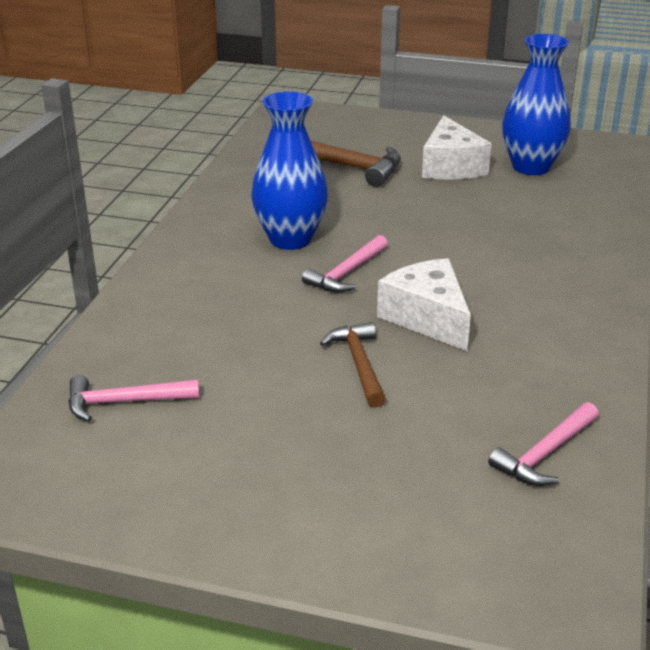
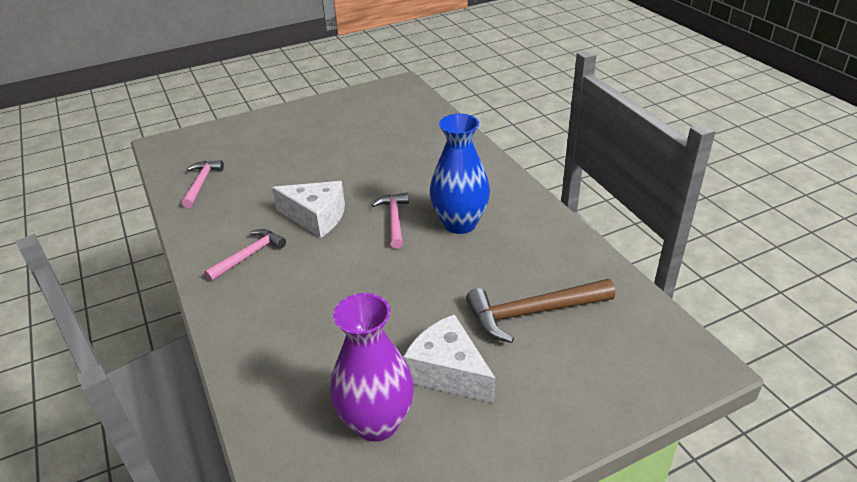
camera: 140 degrees right, 5 degrees up
(124, 402) = (402, 119): pink hammer -> pink hammer (249, 255)
(359, 364) = (325, 177): brown hammer -> none
(531, 167) = (376, 422): blue vase -> purple vase

